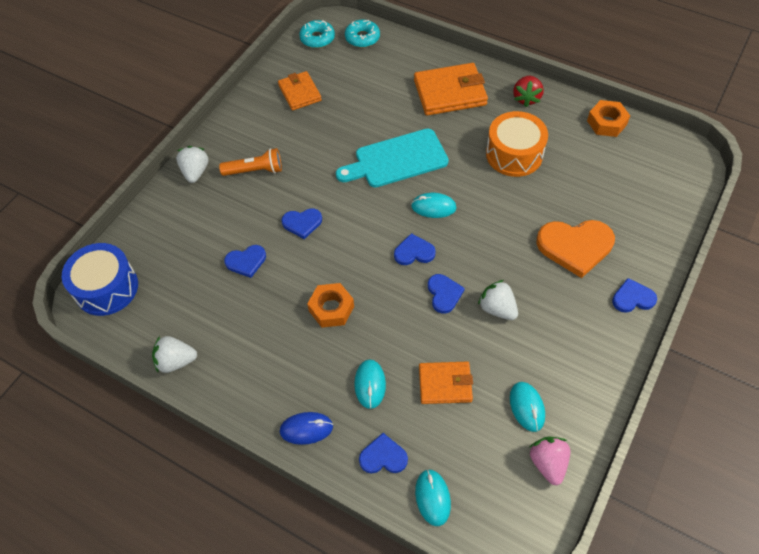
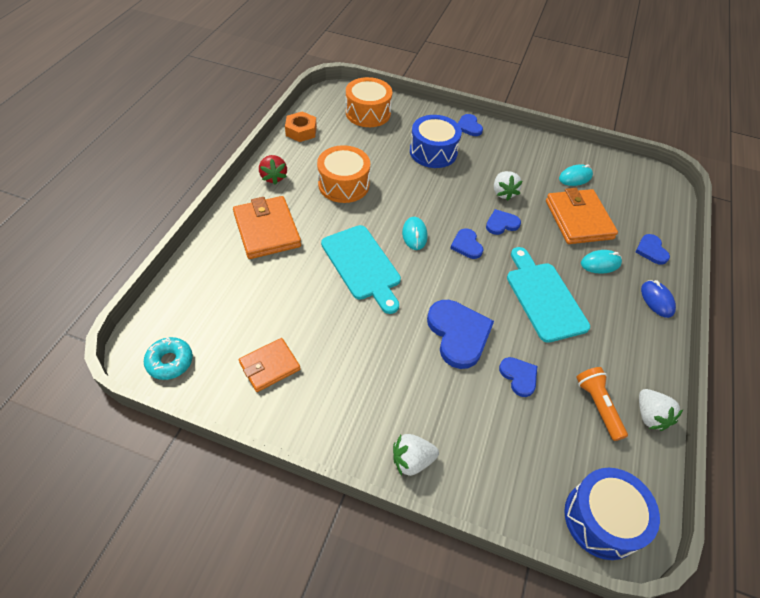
camera: 105 degrees left, 5 degrees down
(255, 170) = (398, 392): orange flashlight -> orange flashlight (598, 406)
(302, 223) = (458, 334): blue heart -> blue heart, size x1.83
(331, 309) = (544, 297): orange nut -> turquoise cutting board
(362, 38) = (174, 313): turquoise donut -> none
(432, 498) = (663, 222): turquoise mouse -> none
(445, 384) = (578, 219): orange wallet -> orange wallet, size x1.59
(497, 309) = (503, 193): white strawberry -> white strawberry turned 45 degrees counterclockwise
(526, 98) = (273, 177): red strawberry -> red strawberry turned 75 degrees clockwise
(548, 463) = (608, 168): pink strawberry -> none
(575, 247) = (433, 152): orange heart -> blue drum
(650, 188) = (368, 113): none -> orange drum

